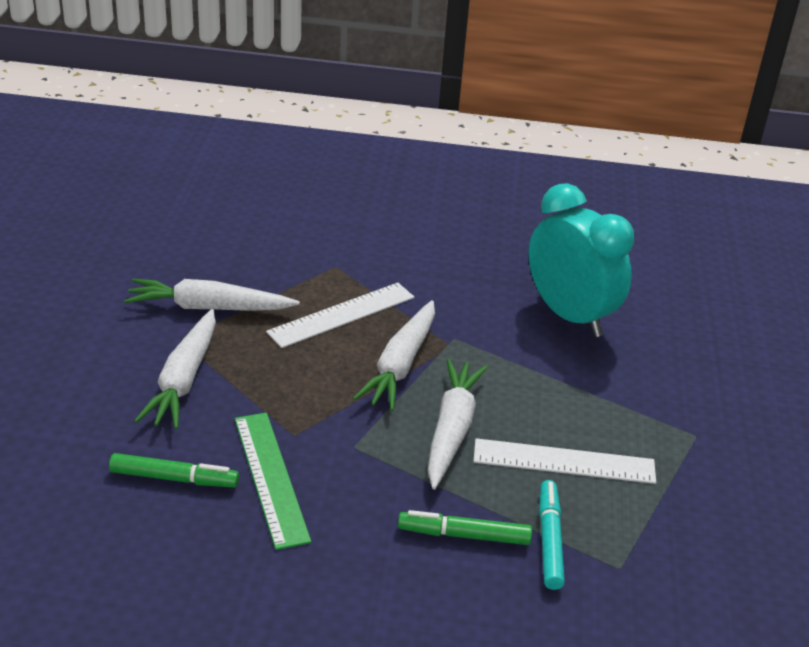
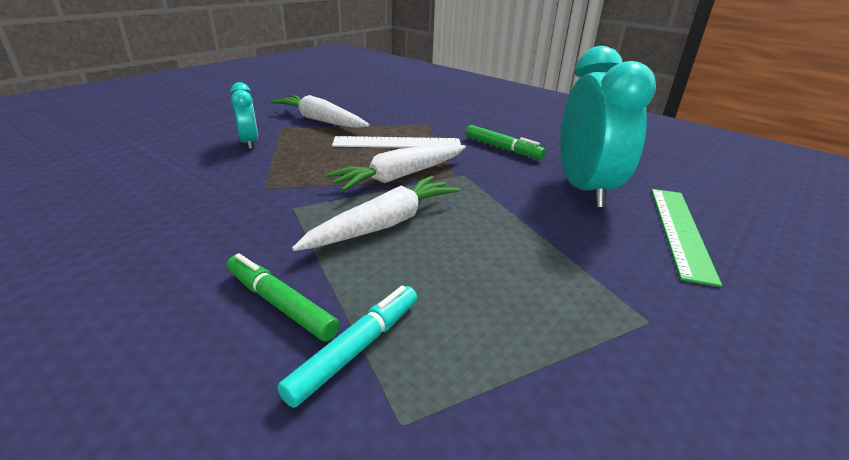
camera: 35 degrees right, 5 degrees down
(174, 478) = (153, 183): green marker -> green marker (502, 148)
(184, 379) = (249, 143): white carrot -> turquoise clock
(270, 478) = (207, 204): green ruler -> green ruler (680, 231)
(564, 462) = (460, 285): white ruler -> none

